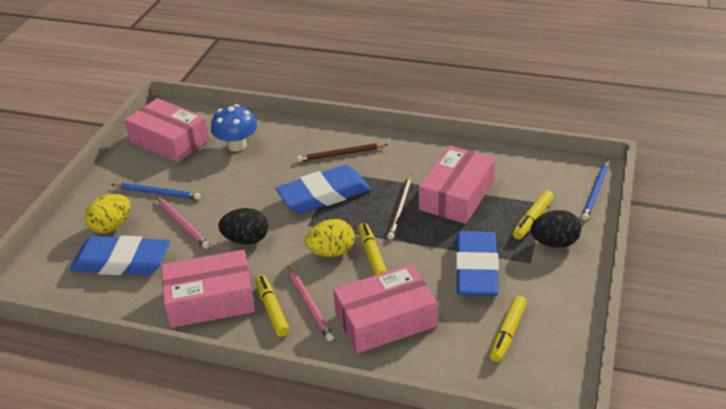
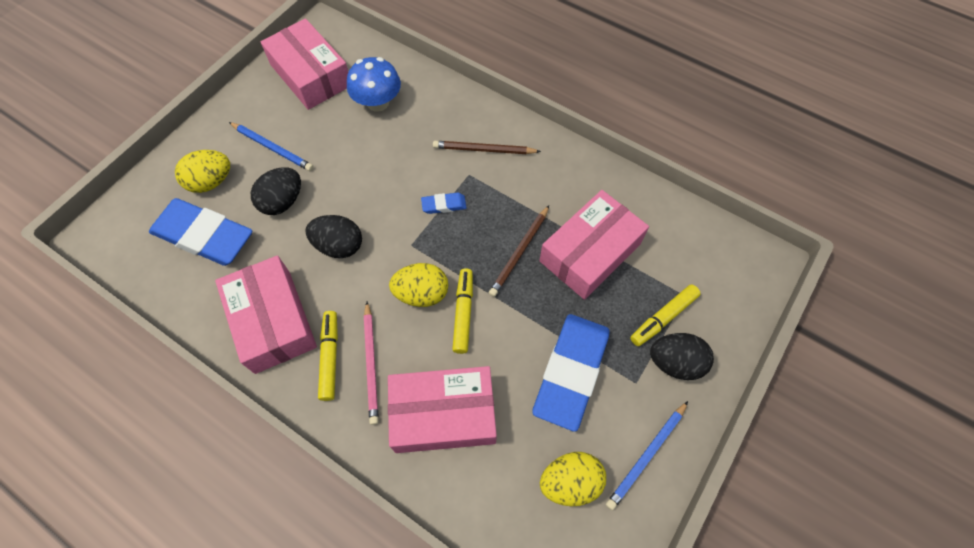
camera: 15 degrees right, 25 degrees up
(183, 224) = (282, 202): pink pencil -> black egg
(210, 300) = (273, 320): pink box -> pink box turned 60 degrees clockwise
(323, 195) = (444, 205): blue eraser -> blue eraser, size x0.42
(507, 333) = (570, 482): yellow marker -> yellow egg
(595, 192) = (754, 298): blue pencil -> blue pencil (647, 456)

